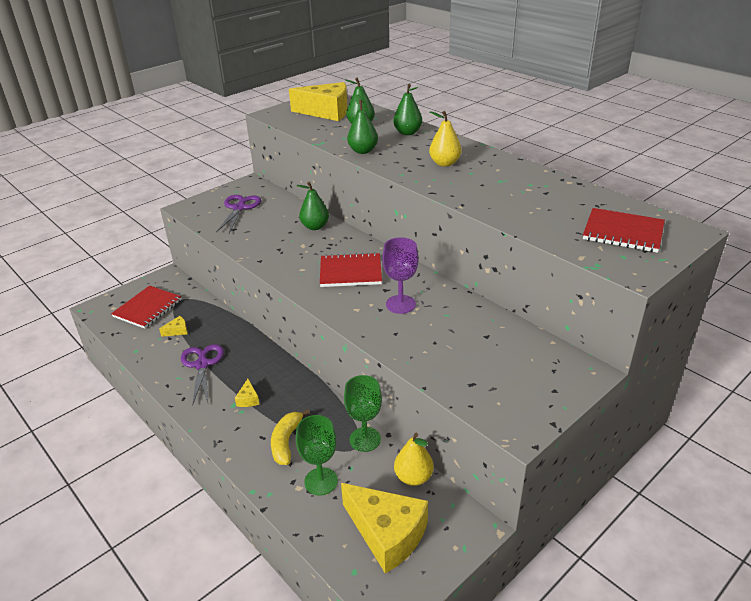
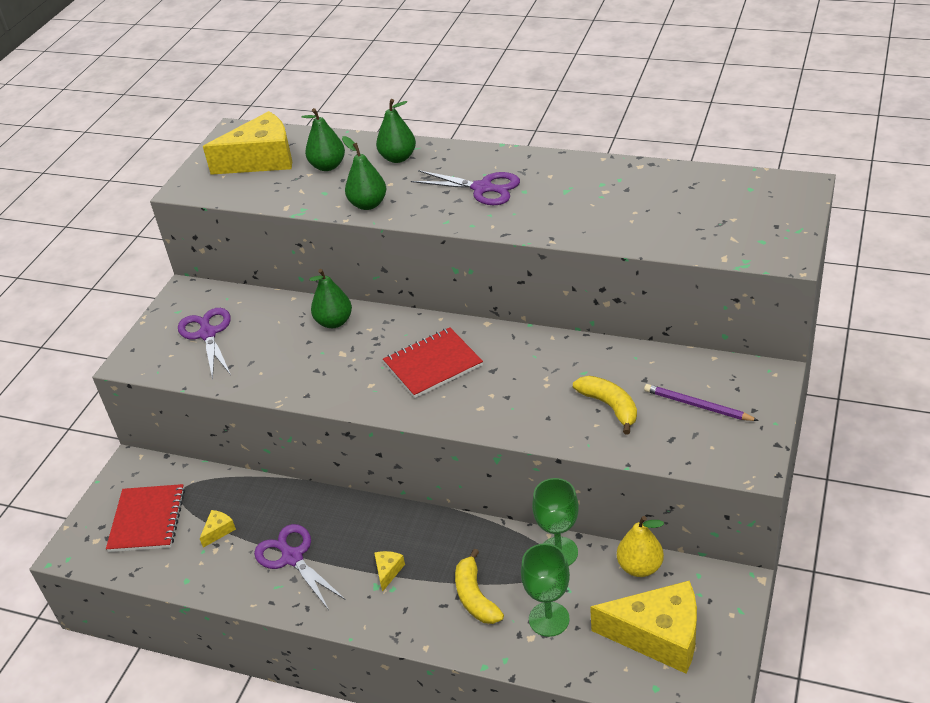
camera: 25 degrees left, 5 degrees up
(248, 399) = (388, 571): yellow cheese -> yellow cheese turned 135 degrees counterclockwise
(400, 304) = (524, 381): purple goblet -> none
(444, 163) = (483, 188): yellow pear -> purple scissors
(445, 343) = (610, 406): none -> yellow banana
(511, 369) = (697, 406): none -> purple pencil
(623, 232) = (741, 212): red notebook -> none

